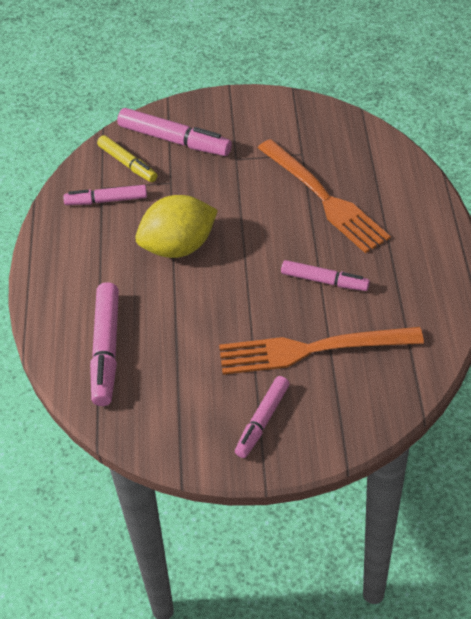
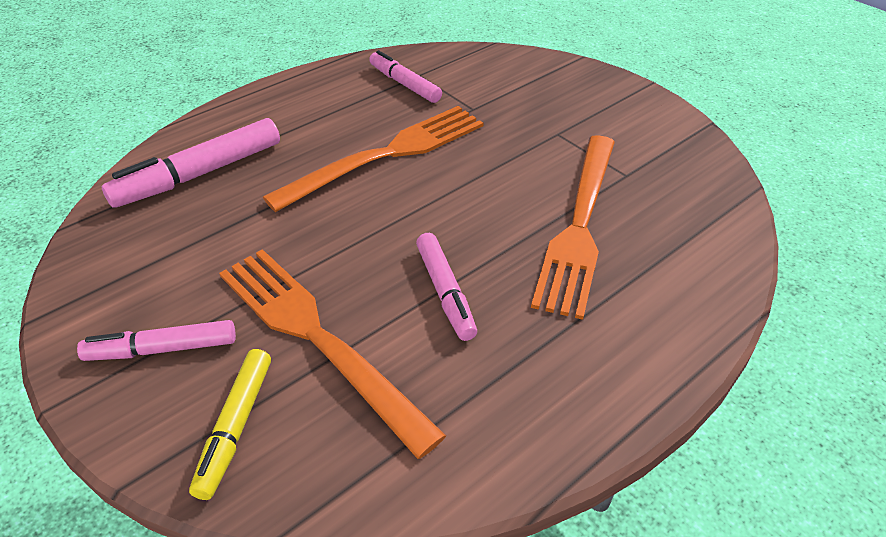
camera: 50 degrees right, 5 degrees down
(127, 164) = (466, 74): yellow marker -> yellow marker (235, 427)
(174, 140) = (532, 85): pink marker -> none
(178, 247) = (387, 154): yellow lemon -> orange fork

